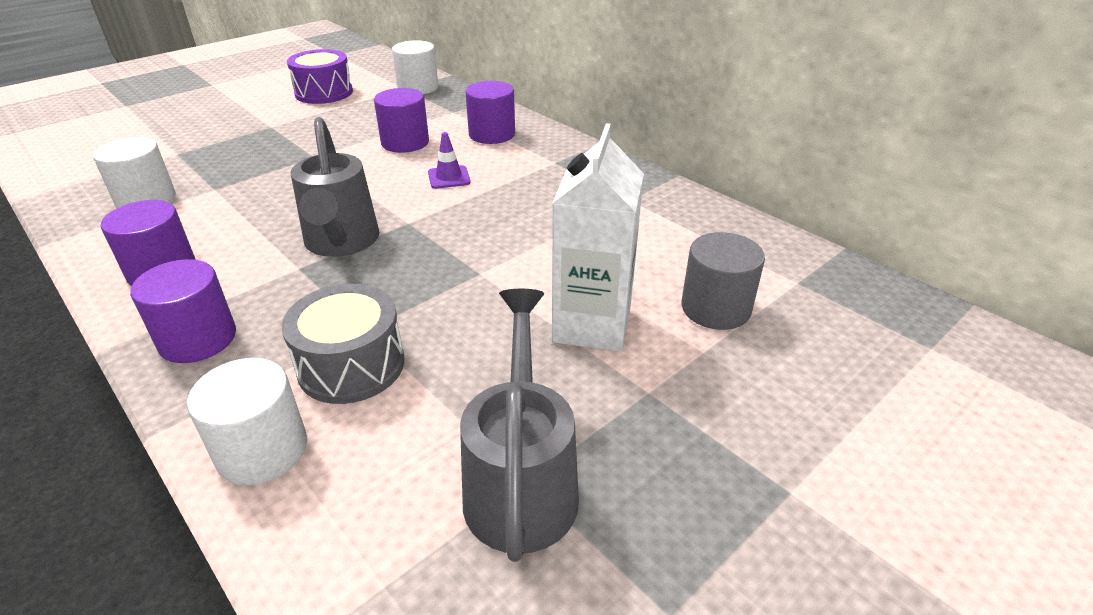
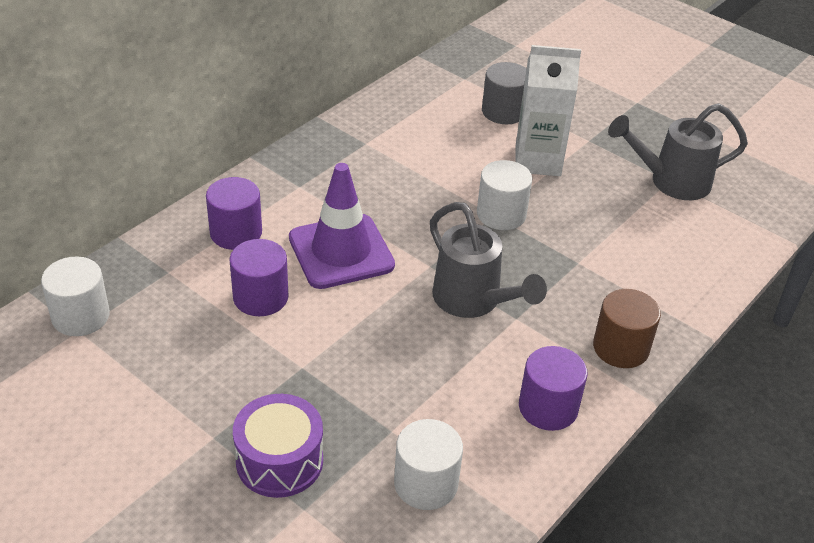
camera: 100 degrees left, 5 degrees up
(198, 339) = (620, 348): purple cylinder -> brown cylinder
(262, 450) = (697, 281): white cylinder -> white cylinder (501, 214)
(324, 93) = (89, 414): purple drum -> purple drum (279, 461)
(341, 242) = (472, 300): grey watering can -> grey watering can turned 75 degrees clockwise
(351, 365) = (615, 260): grey drum -> none
(449, 177) = (341, 252): purple traffic cone -> purple traffic cone, size x2.26

